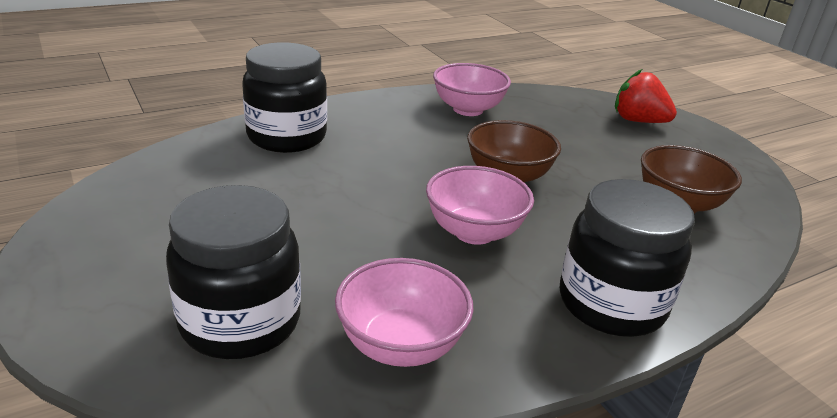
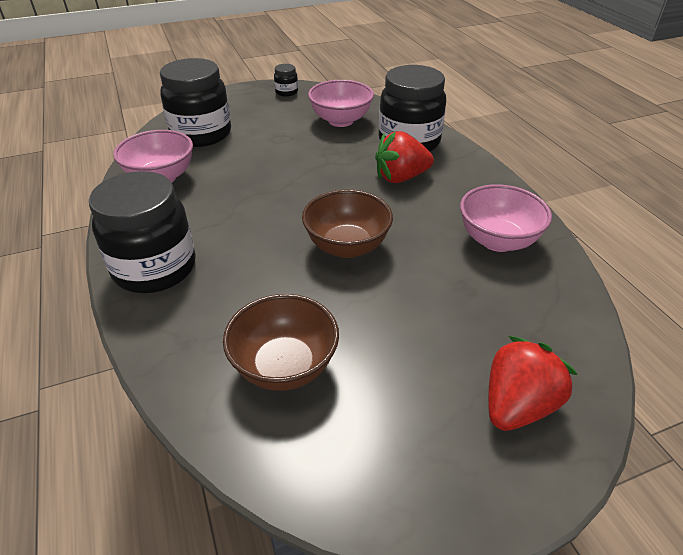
camera: 100 degrees right, 10 degrees up
(80, 236) = (286, 92): none -> black jar
(371, 145) = (401, 177): none -> red strawberry
(474, 232) = (262, 216): pink bowl -> pink bowl (341, 121)

